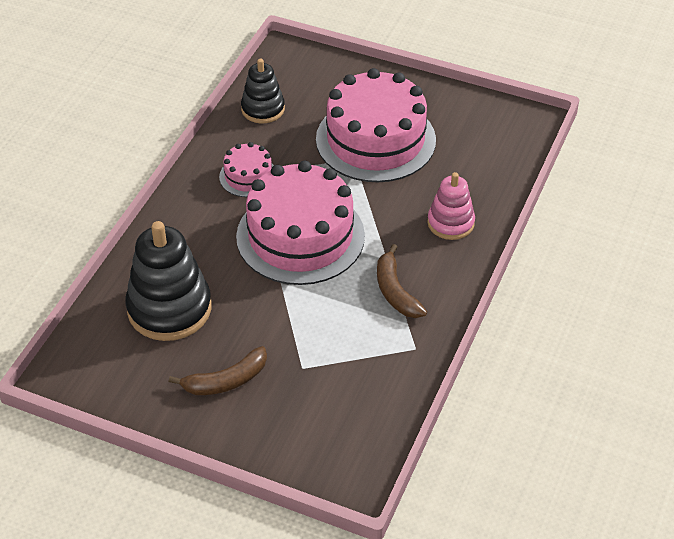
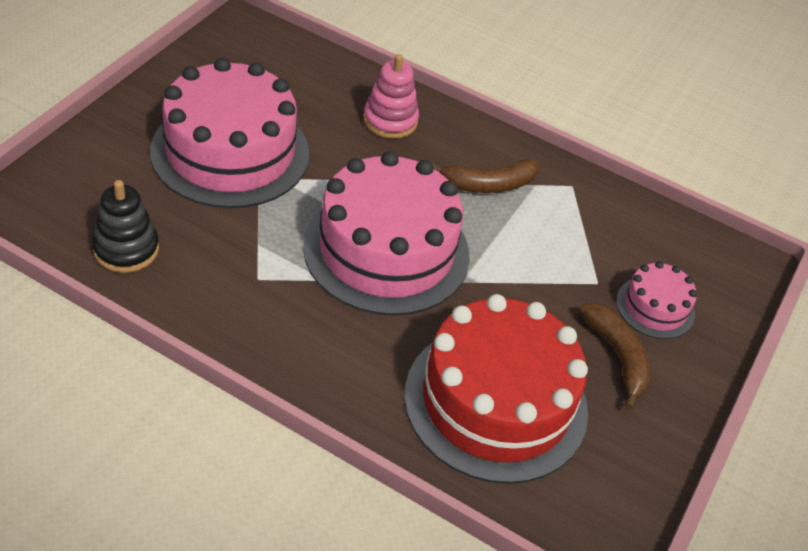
camera: 90 degrees left, 0 degrees up
(169, 309) = (496, 402): black stacking toy -> red cake
(248, 176) = (261, 285): pink cake -> pink cake (655, 307)

